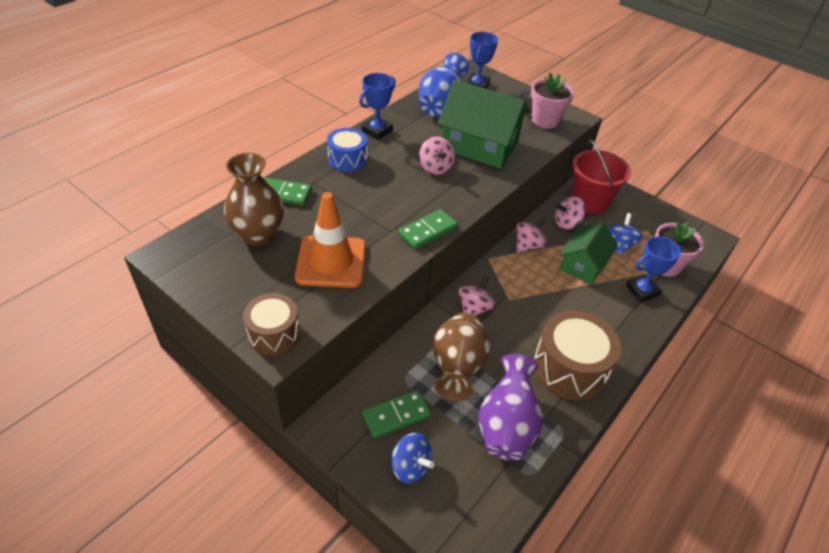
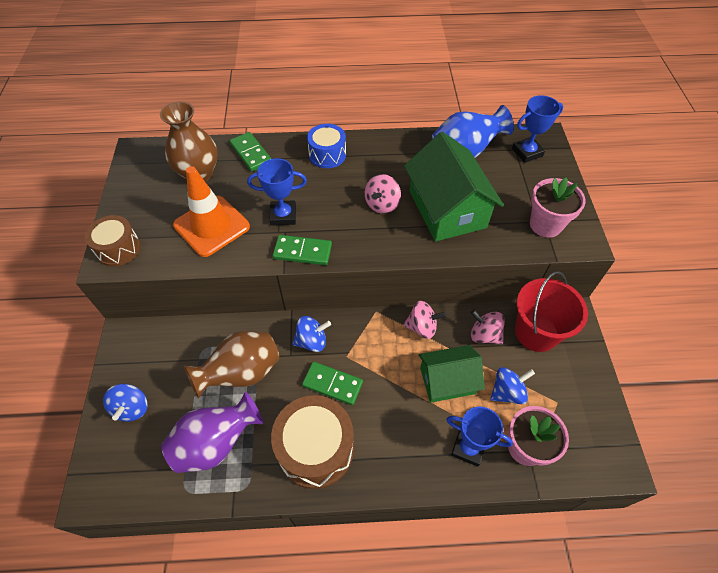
camera: 50 degrees right, 10 degrees up
(377, 131) = (381, 144): blue trophy -> blue trophy (283, 215)
(396, 415) = (167, 368): green domino -> green domino (332, 384)
(474, 308) = (312, 341): pink spinning top -> blue spinning top

